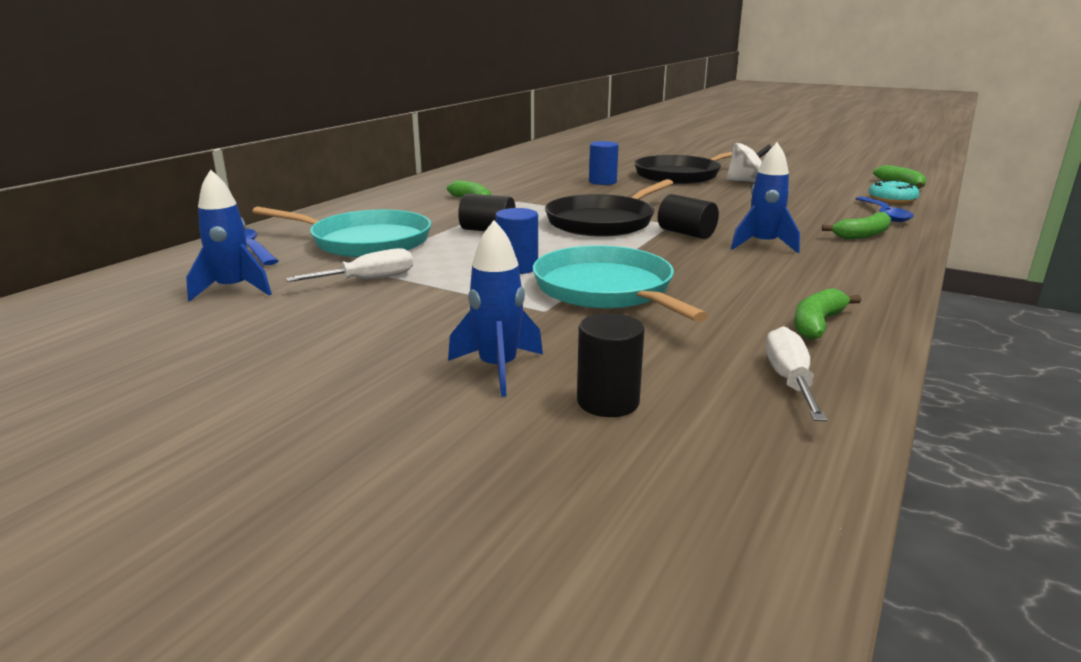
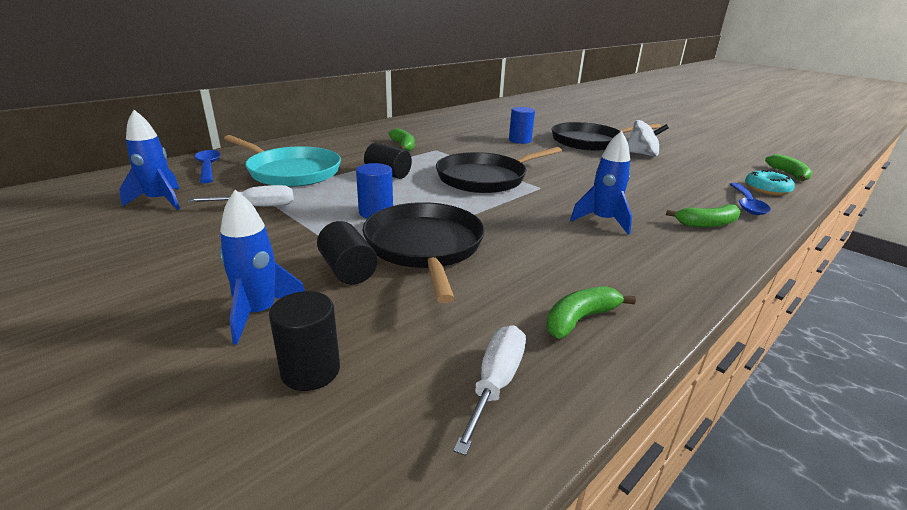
camera: 15 degrees right, 5 degrees up
(606, 290) = (425, 246): turquoise pan -> black pan
(686, 233) = (544, 199): black cylinder -> black cylinder (348, 270)

